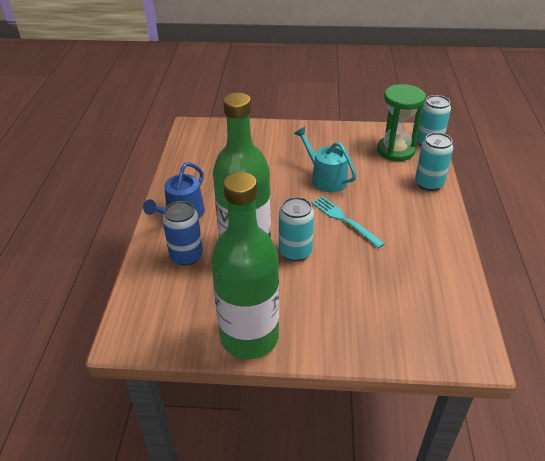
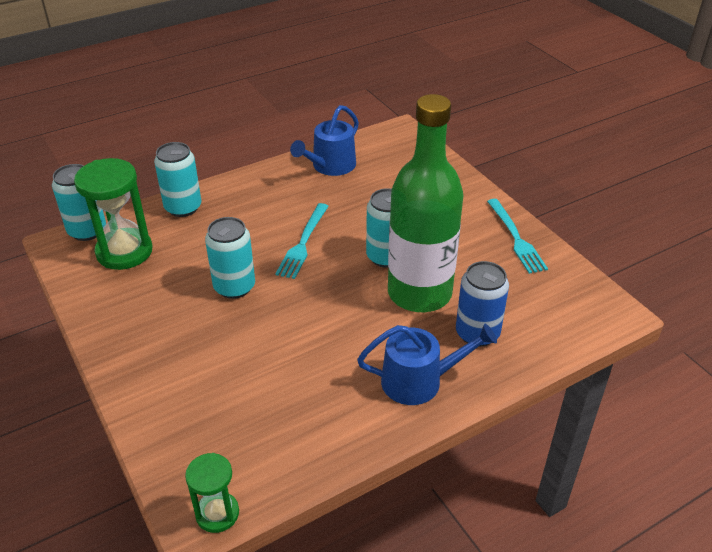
camera: 125 degrees left, 0 degrees up
(187, 131) = (217, 513): none -> green hourglass
(249, 337) = (516, 238): green bottle -> turquoise fork
(325, 178) = (234, 287): turquoise watering can -> turquoise can
(438, 275) = (330, 166): none -> blue watering can

